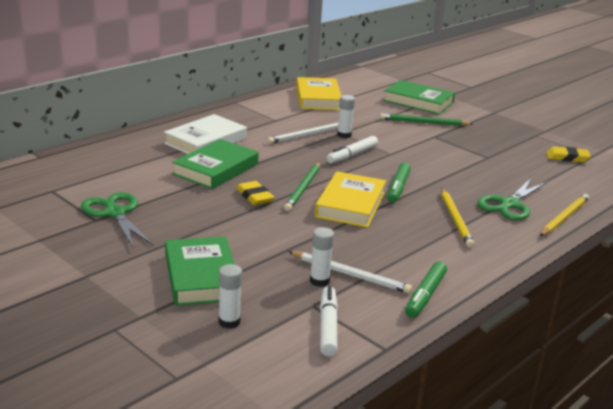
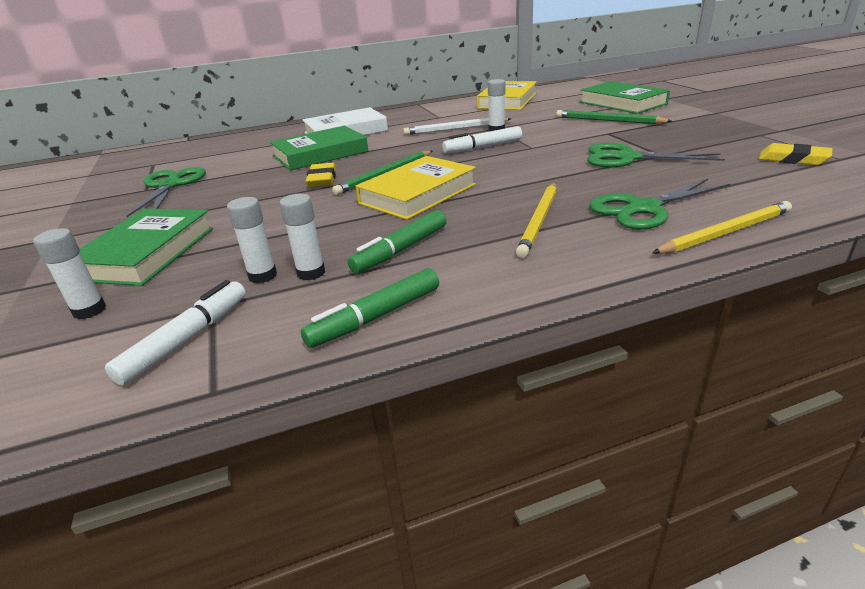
camera: 30 degrees right, 5 degrees up
(350, 274) = (311, 273): white pencil -> white glue stick
(398, 188) = (499, 180): green marker -> green marker (401, 250)
(467, 161) = (627, 158): none -> green scissors

